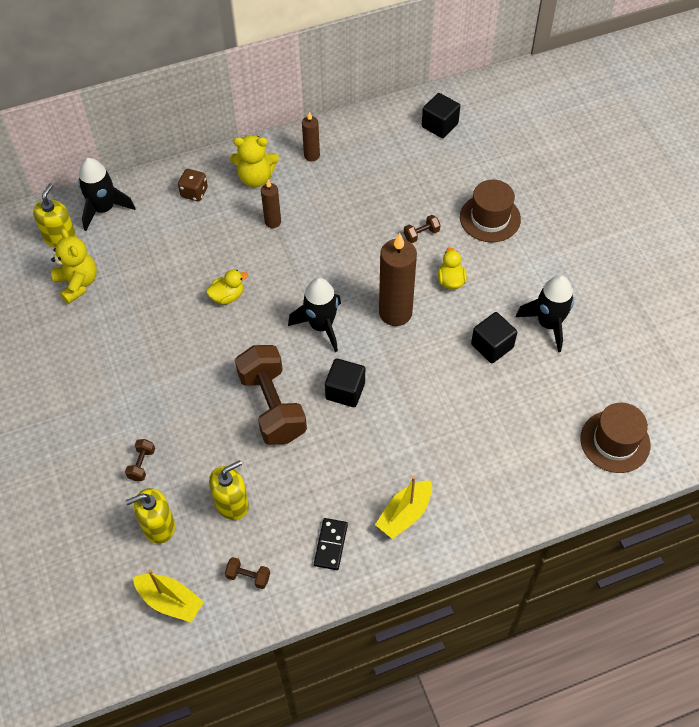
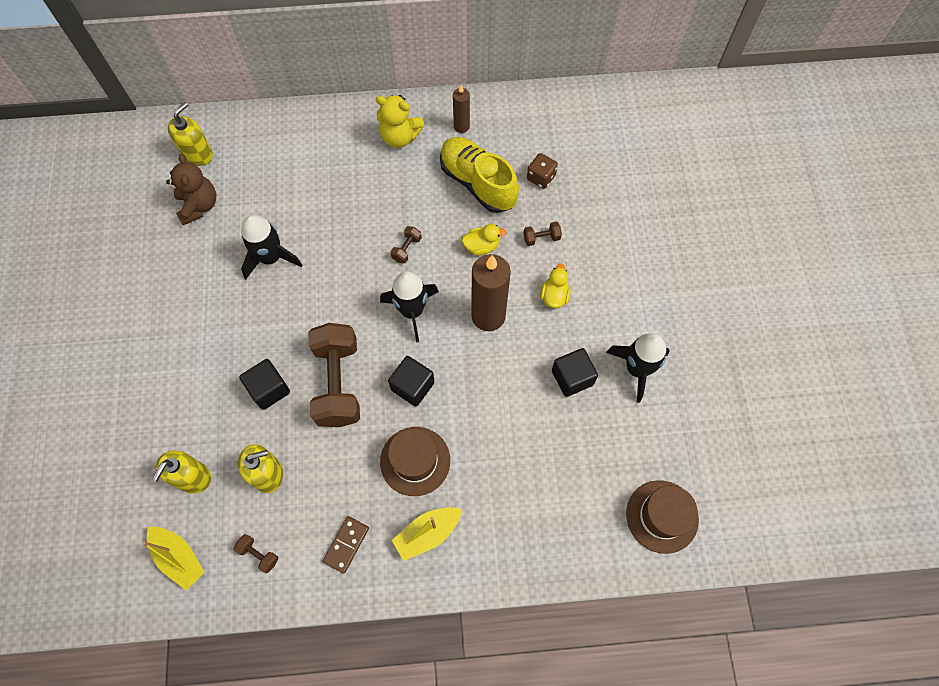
camera: 15 degrees right, 10 degrees up
(78, 283) = (199, 205): yellow teddy bear -> brown teddy bear
(104, 209) = (247, 134): black rocket -> black rocket (271, 258)
(142, 464) = (198, 409): brown dumbbell -> brown dumbbell (406, 249)
(158, 526) = (193, 477): yellow soap dispenser -> yellow soap dispenser turned 60 degrees counterclockwise
(194, 192) = (336, 138): brown dice -> brown dice (541, 177)
(227, 296) = (333, 255): yellow duck -> yellow duck (481, 246)
(273, 222) = (401, 188): brown candle -> none
(331, 545) = (346, 545): black domino -> brown domino
(344, 201) = (477, 183): none -> yellow shoe
(439, 125) = (598, 124): black cube -> black cube (269, 389)
(490, 218) = (615, 238): brown hat -> brown hat (415, 461)

